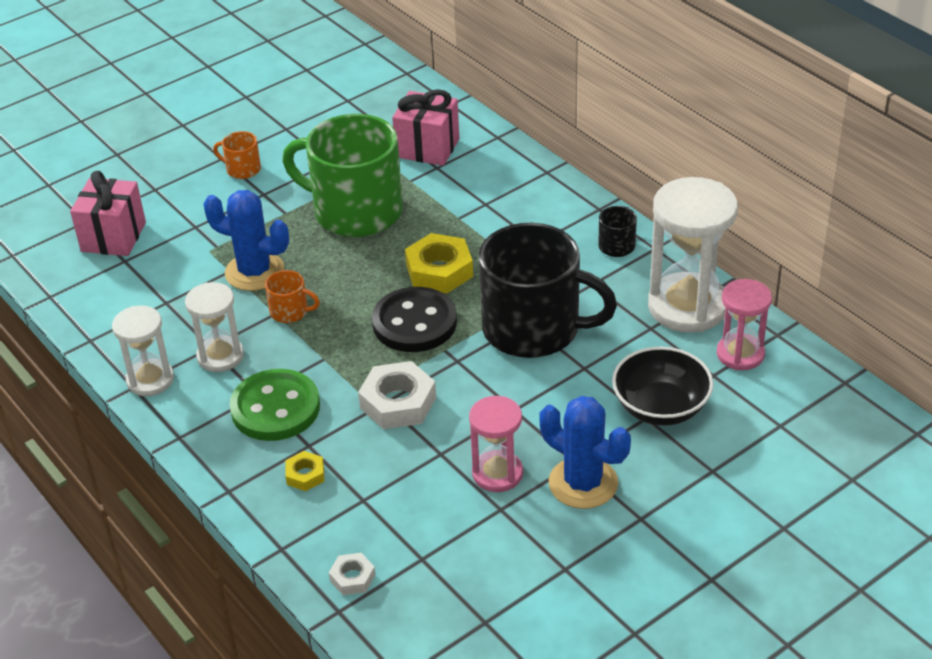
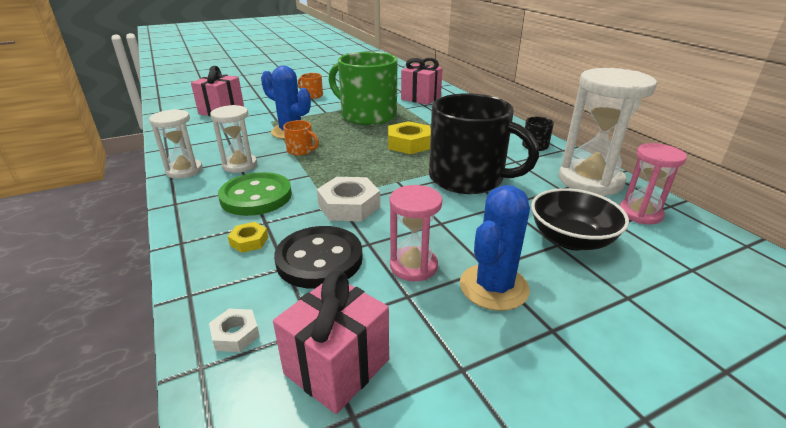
camera: 10 degrees right, 10 degrees down
(414, 323) = (381, 165): black button -> black button (319, 259)
(457, 587) = (337, 367): none -> pink gift
(583, 483) = (494, 287): blue cactus -> blue cactus turned 75 degrees clockwise

